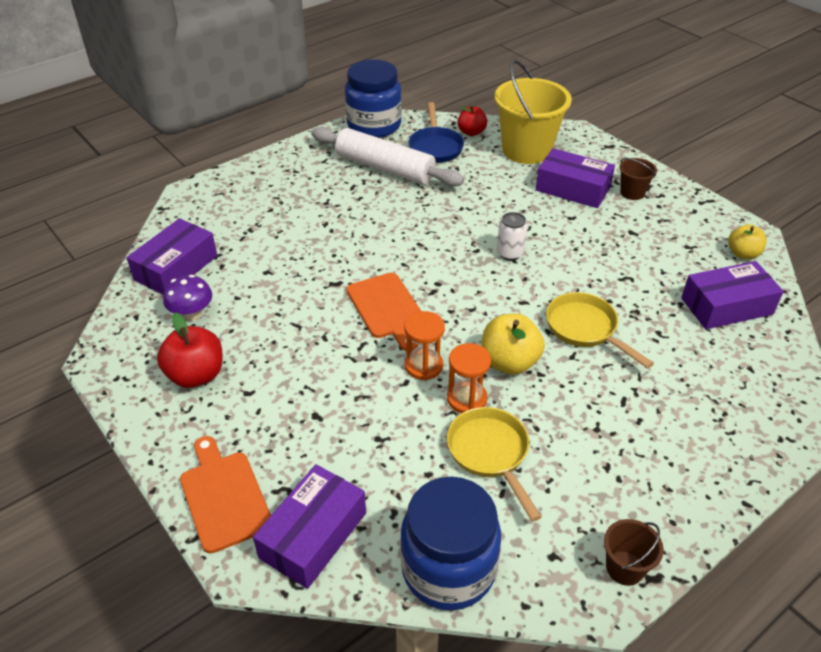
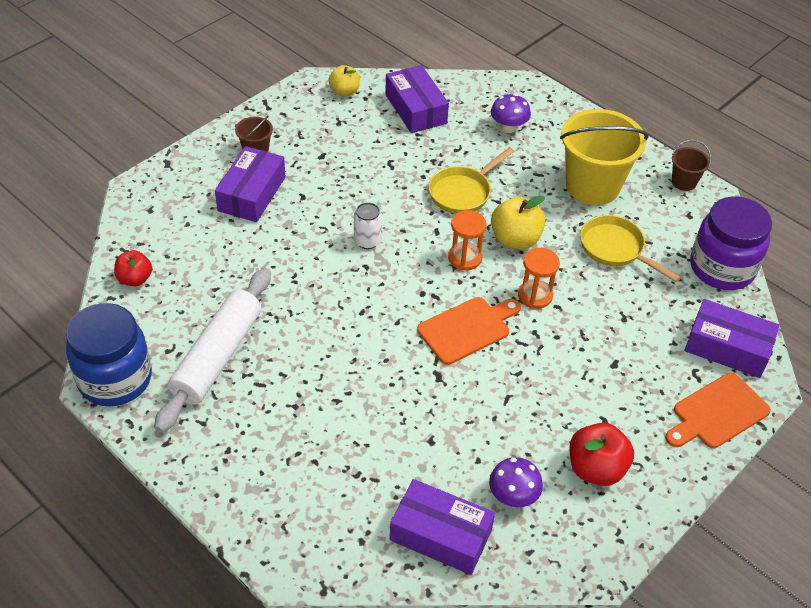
camera: 100 degrees left, 5 degrees up
(435, 147) = (169, 311): blue pan -> none
(448, 569) = (722, 268): blue jar -> purple jar
(466, 399) = (564, 265): orange hourglass -> orange hourglass (465, 258)
(490, 454) = (615, 249): yellow pan -> yellow pan turned 75 degrees clockwise
(526, 150) = (176, 229): yellow bucket -> yellow bucket (592, 186)
(710, 385) = (508, 127): none -> purple mushroom

